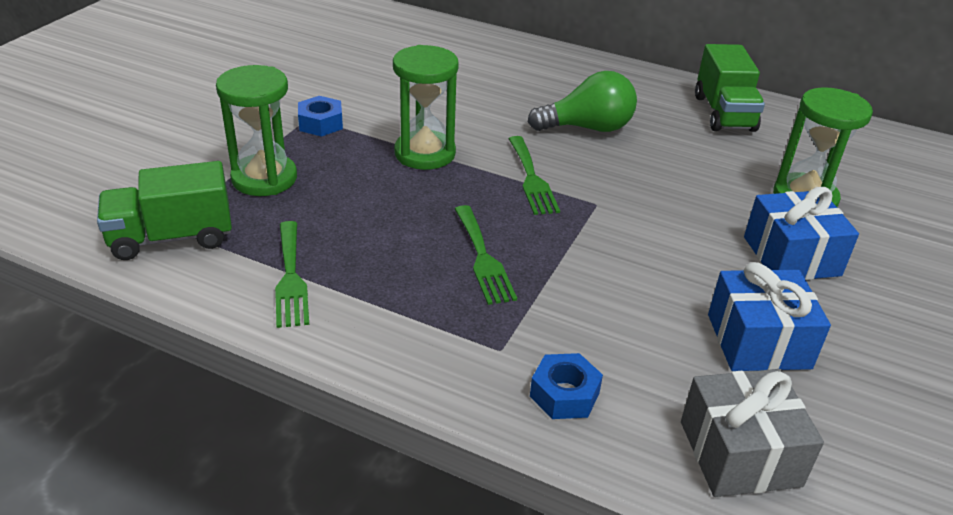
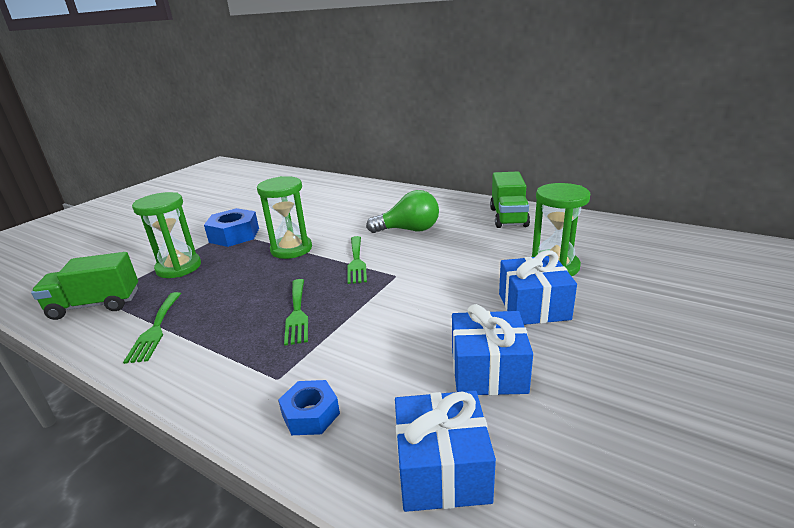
camera: 10 degrees right, 10 degrees down
(321, 123) = (234, 235): blue nut -> blue nut, size x1.60
(739, 453) = (442, 469): grey gift -> blue gift

